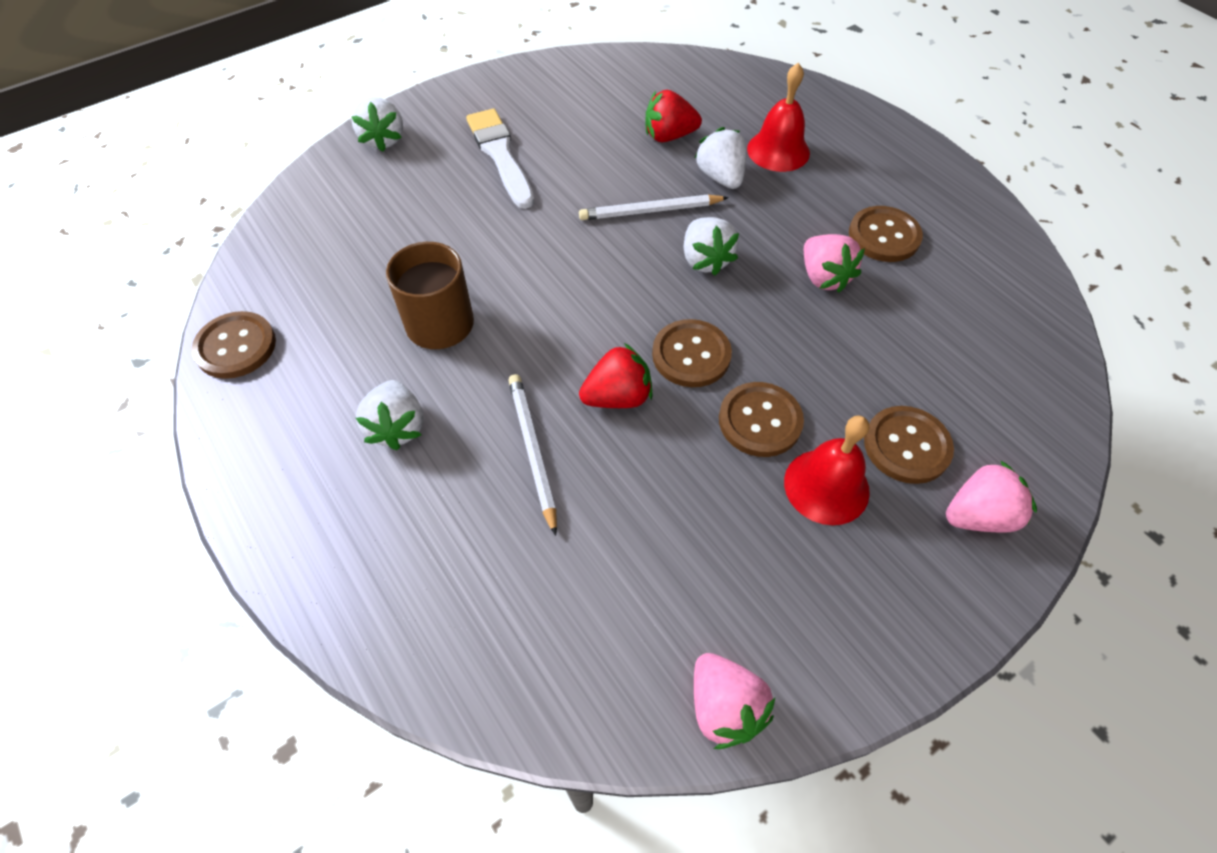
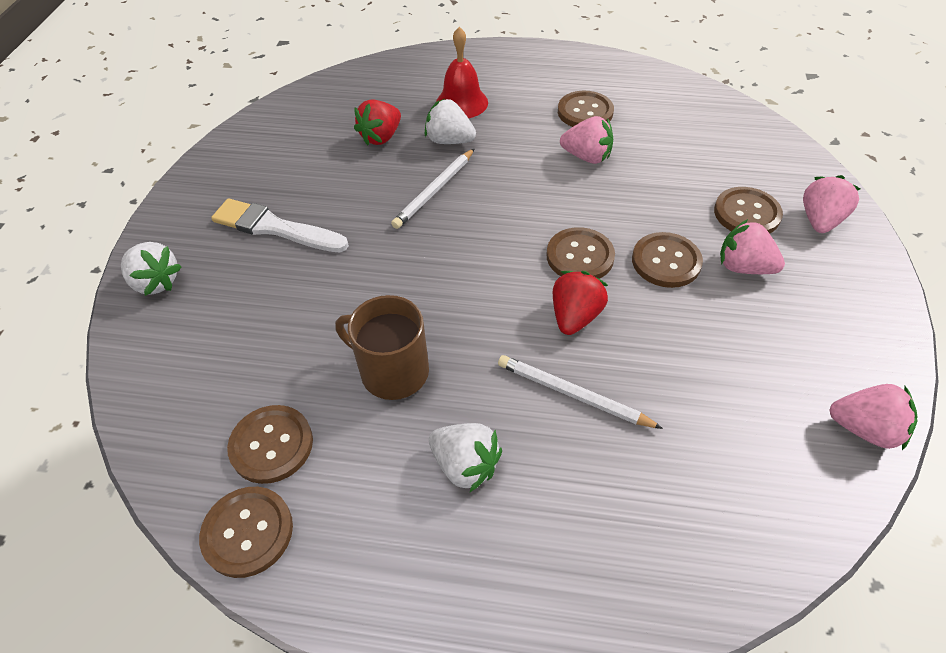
camera: 45 degrees left, 5 degrees down
(312, 305) = (271, 445): none -> brown button
(705, 260) = (509, 195): white strawberry -> none
(826, 486) = (743, 267): red bell -> pink strawberry

